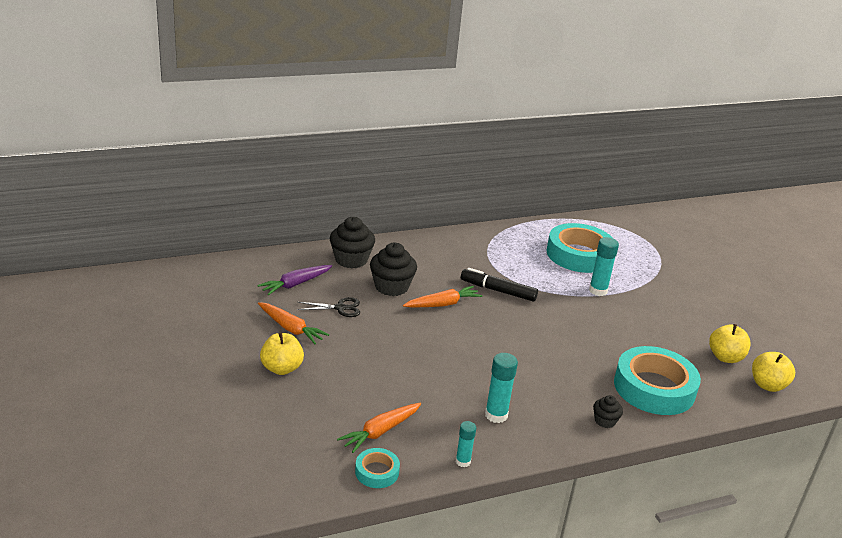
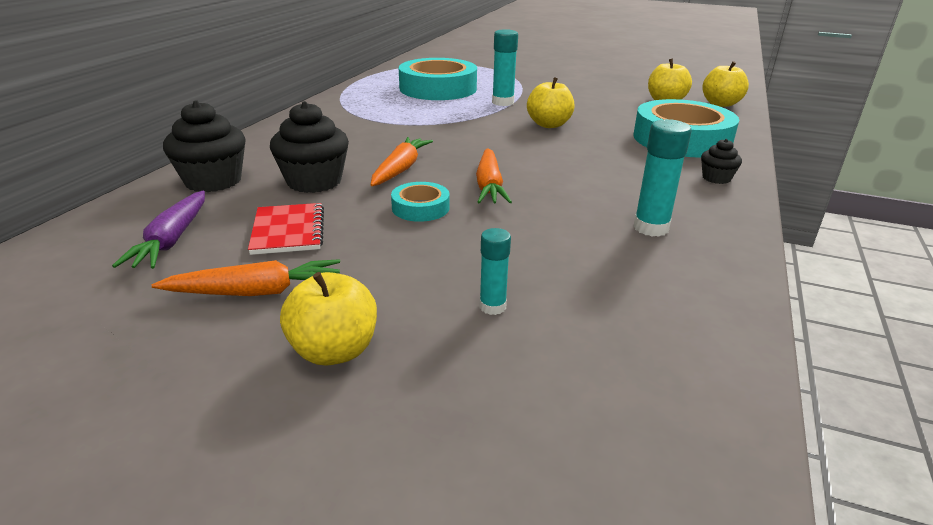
camera: 45 degrees left, 0 degrees up
(340, 308) = (288, 231): black scissors -> red notebook
(377, 472) = (707, 380): turquoise tape -> turquoise tape (420, 208)
(380, 431) = (606, 328): orange carrot -> orange carrot (489, 186)
(463, 461) = (732, 291): turquoise glue stick -> turquoise glue stick (492, 307)
(498, 291) = (428, 136): black marker -> none
(589, 325) = (549, 124): none -> yellow apple

